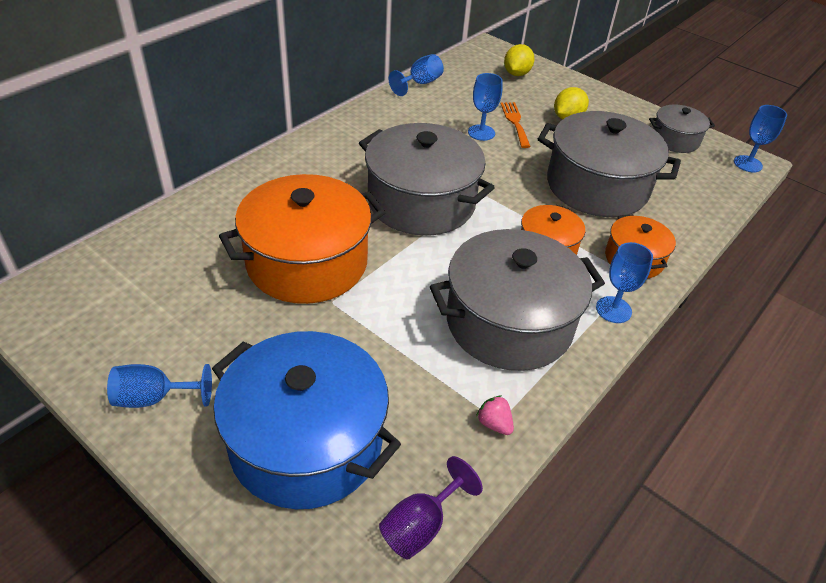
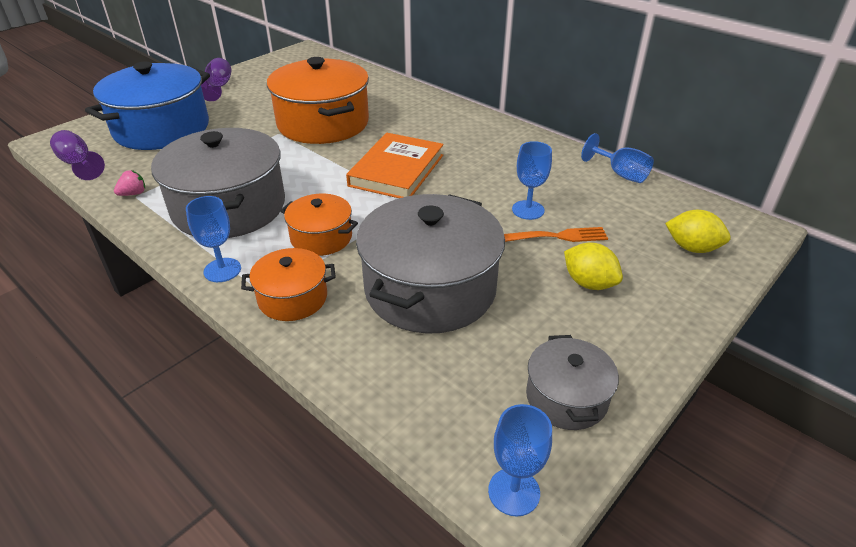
camera: 95 degrees right, 5 degrees down
(154, 398) = (218, 87): blue goblet -> purple goblet
(421, 202) = (397, 170): grey pot -> orange book

